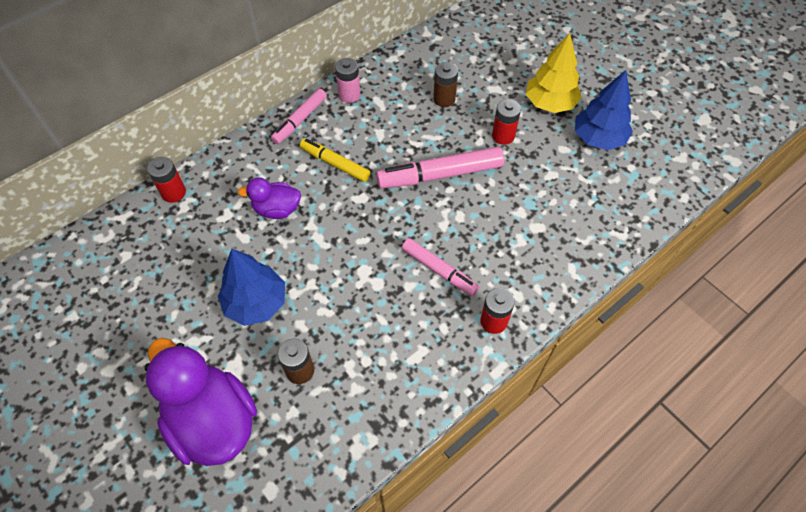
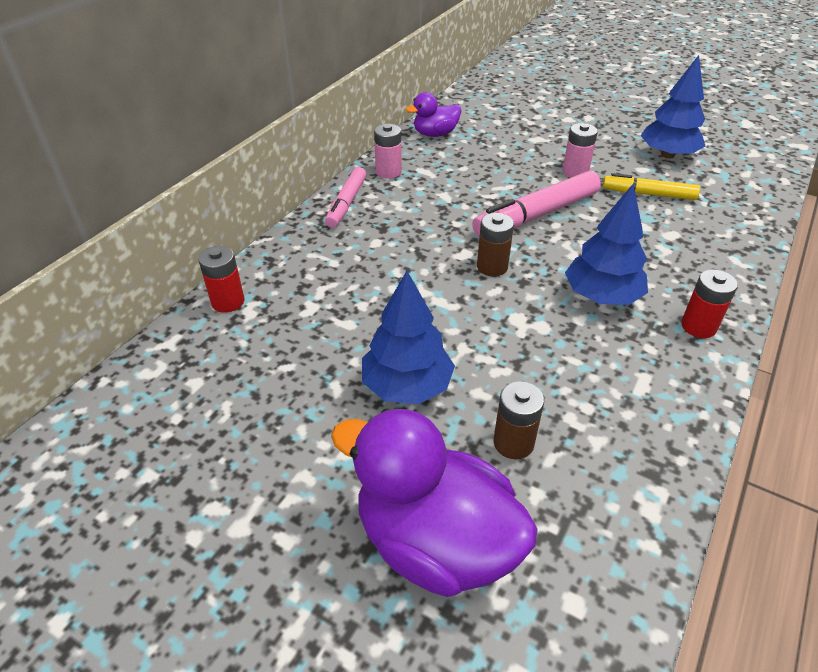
camera: 20 degrees left, 15 degrees down
(277, 209) = (372, 287): purple duck -> purple duck (435, 134)
(335, 164) = (413, 231): yellow marker -> yellow marker (648, 194)
(439, 270) = (602, 296): pink marker -> blue tree
(444, 99) = (492, 156): brown battery -> brown battery (492, 267)
(503, 136) = (575, 171): red battery -> pink battery
(550, 103) = (599, 139): yellow tree -> none

